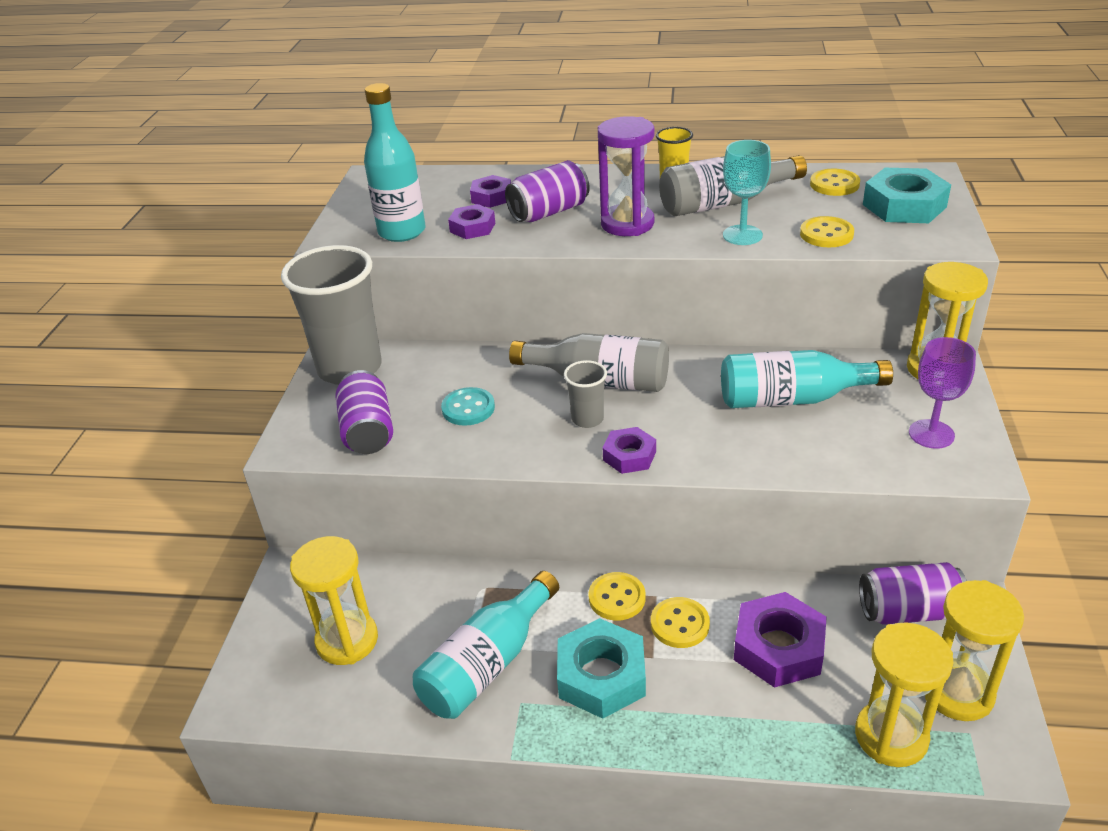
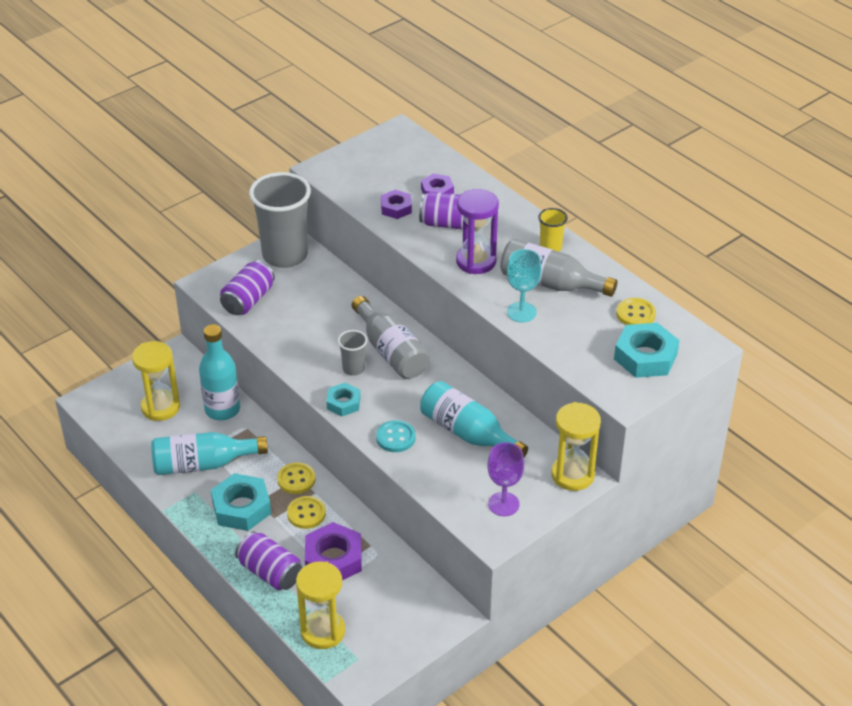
camera: 40 degrees right, 5 degrees up
(402, 232) = (358, 187): turquoise bottle -> turquoise bottle (222, 409)
(468, 408) = (308, 321): turquoise button -> turquoise button (395, 437)
(629, 456) = (343, 403): purple nut -> turquoise nut
(826, 234) = (566, 344): yellow button -> none
(908, 611) = (418, 594): purple can -> purple can (270, 572)
(957, 693) = (380, 641): yellow hourglass -> none

